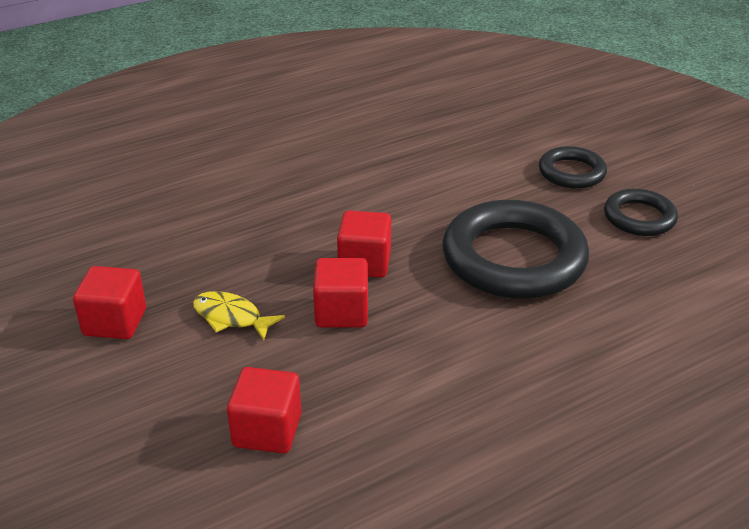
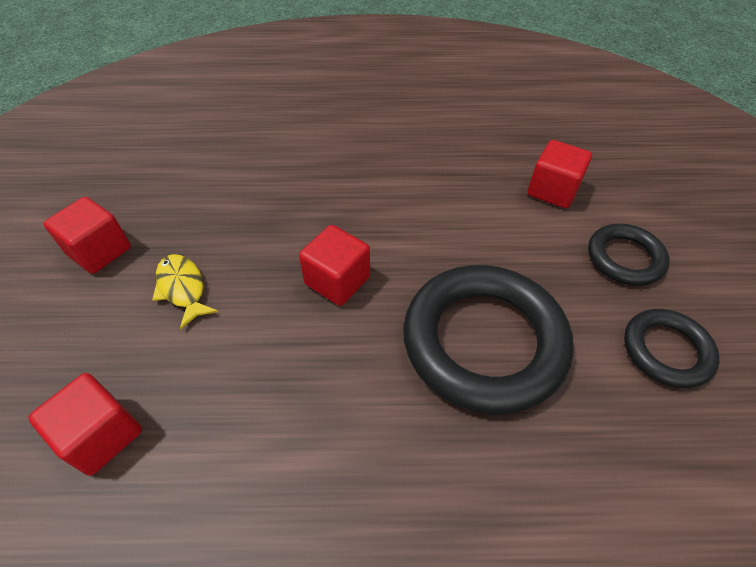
camera: 30 degrees right, 15 degrees up
(341, 312) = (273, 328): red cube -> red cube (552, 190)

